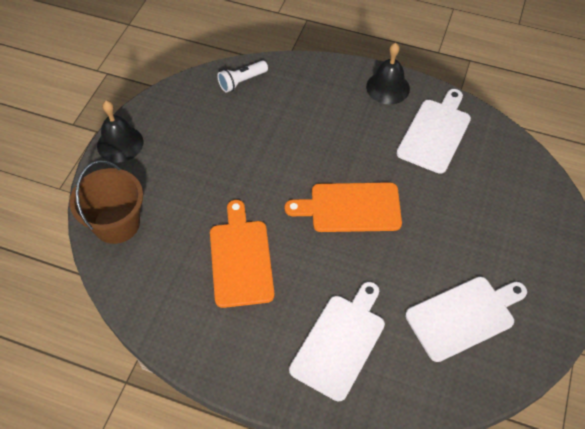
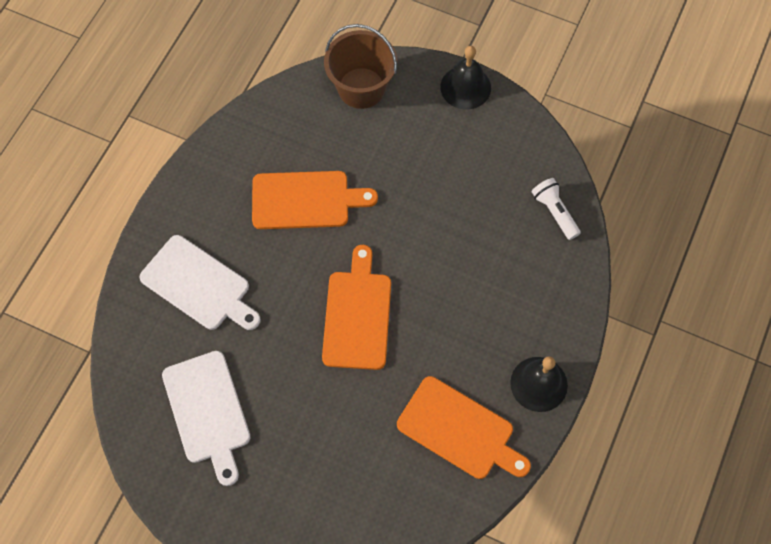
camera: 95 degrees right, 10 degrees up
(435, 133) = (460, 430): white cutting board -> orange cutting board

